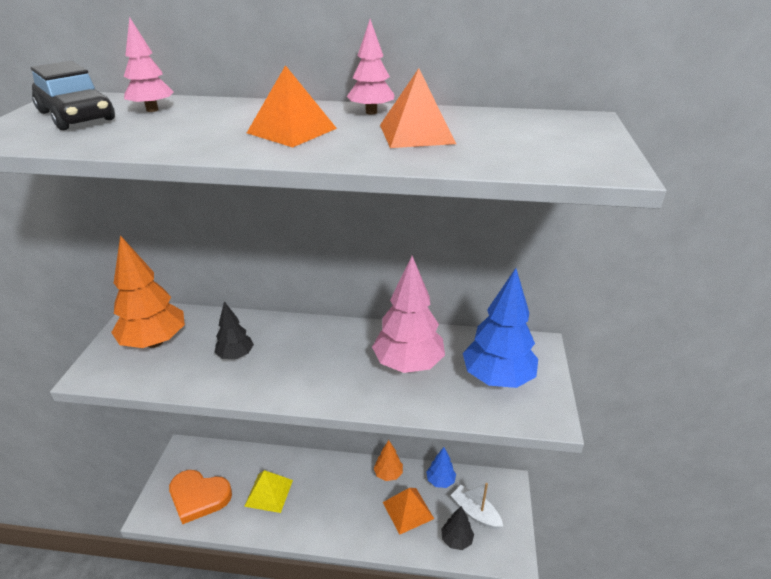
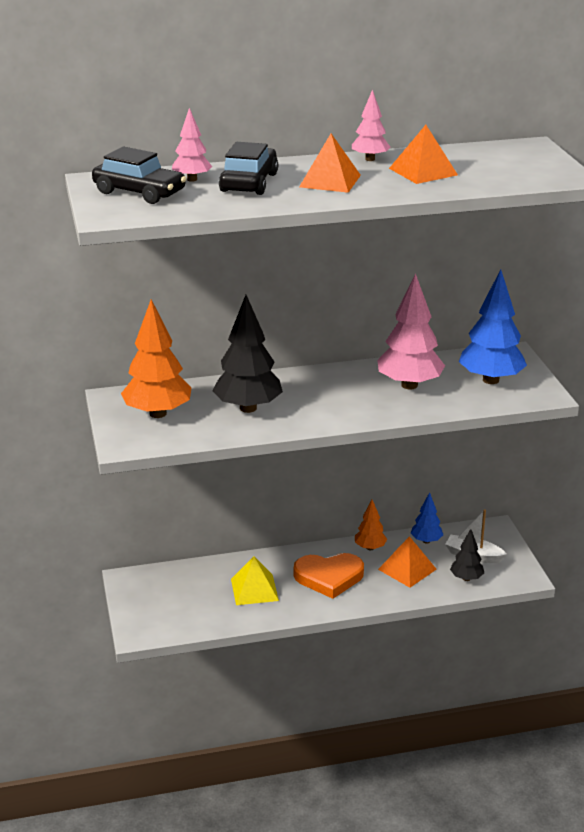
camera: 20 degrees left, 5 degrees down
(199, 497) = (180, 610): orange heart -> orange heart (329, 577)
(202, 121) = (249, 182): none -> black car
(236, 356) = (248, 408): black tree -> black tree, size x1.85

